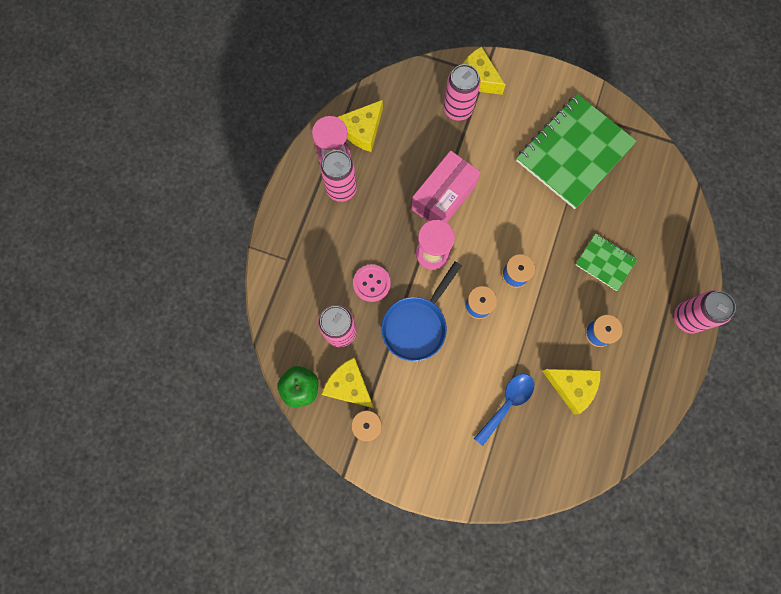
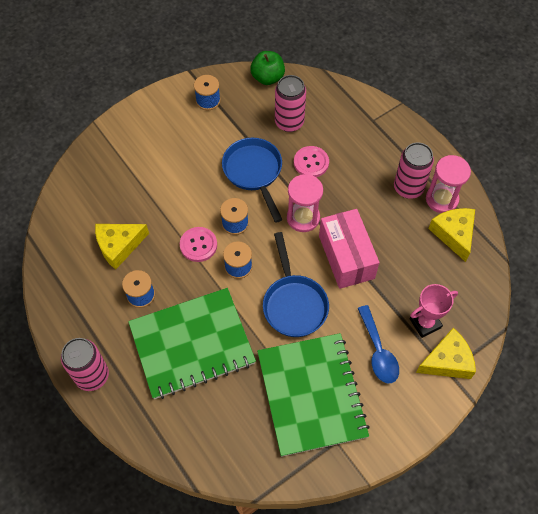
camera: 125 degrees right, 15 degrees down
(349, 386) = (245, 105): yellow cheese -> none
(458, 109) = (425, 323): pink can -> pink trophy
(507, 404) = (146, 194): blue spoon -> blue spoon (378, 351)
(514, 210) = (294, 303): none -> blue pan
(520, 320) = (198, 245): none -> pink button
(605, 262) = (192, 344): green notebook -> green notebook, size x2.04

